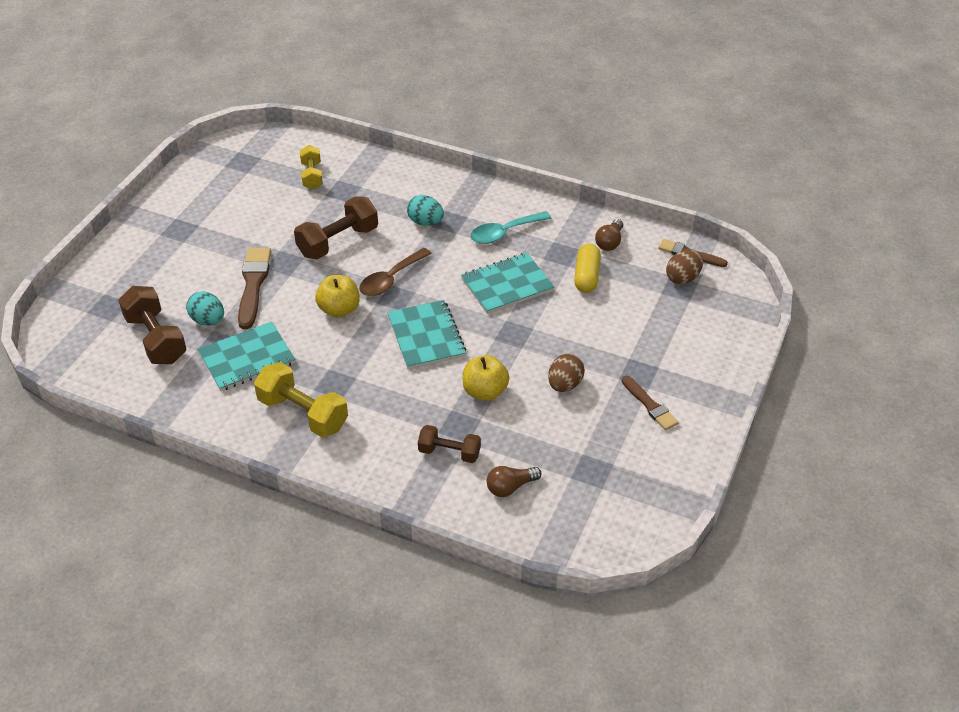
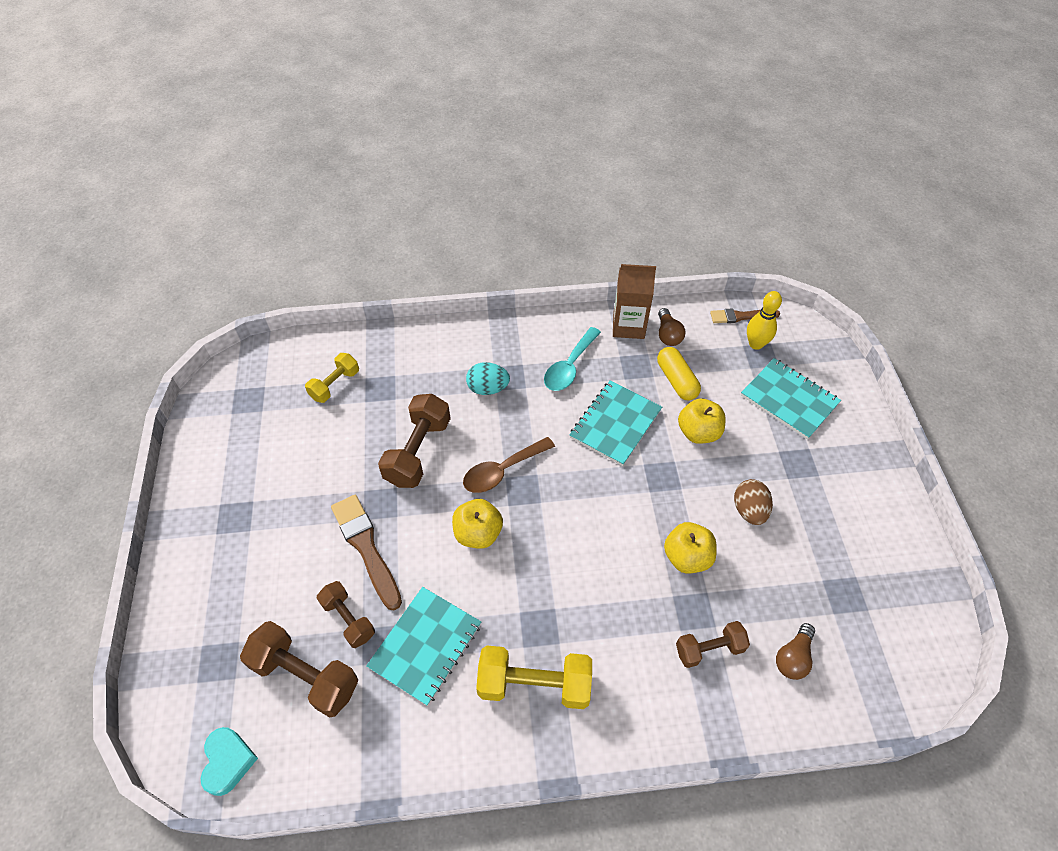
camera: 30 degrees left, 10 degrees up
(74, 362) = (228, 761): none -> turquoise heart
(208, 320) = (348, 619): turquoise egg -> brown dumbbell
(312, 176) = (335, 385): yellow dumbbell -> yellow dumbbell turned 75 degrees clockwise
(391, 279) = (502, 470): brown spoon -> brown spoon turned 45 degrees clockwise
(426, 336) = (585, 521): turquoise notebook -> turquoise notebook (789, 399)
(571, 318) = (698, 432): none -> yellow apple
(580, 223) = (628, 326): none -> brown carton
(650, 405) = (835, 494): brown brush -> none
(683, 278) = (755, 344): brown egg -> yellow bowling pin

